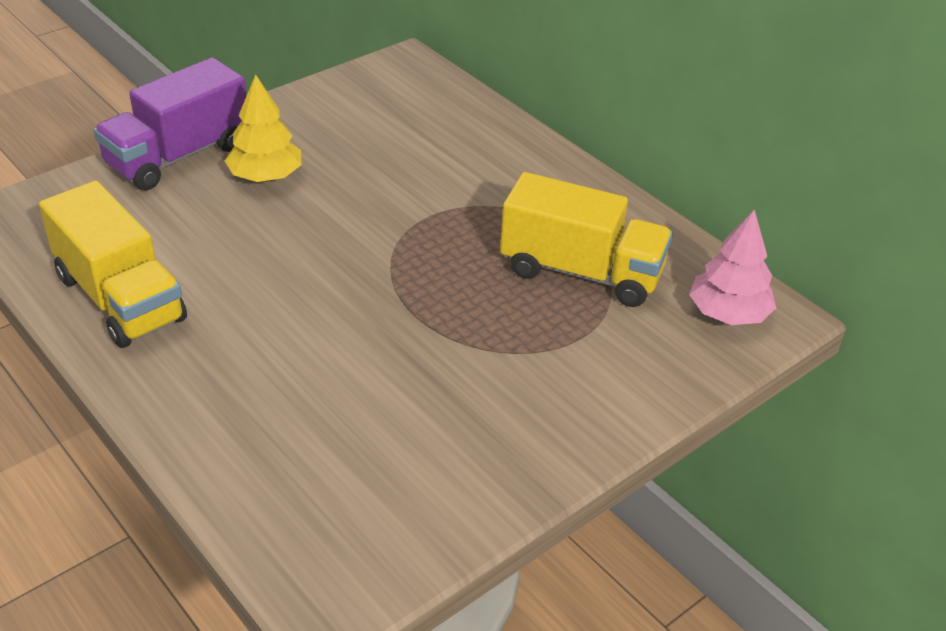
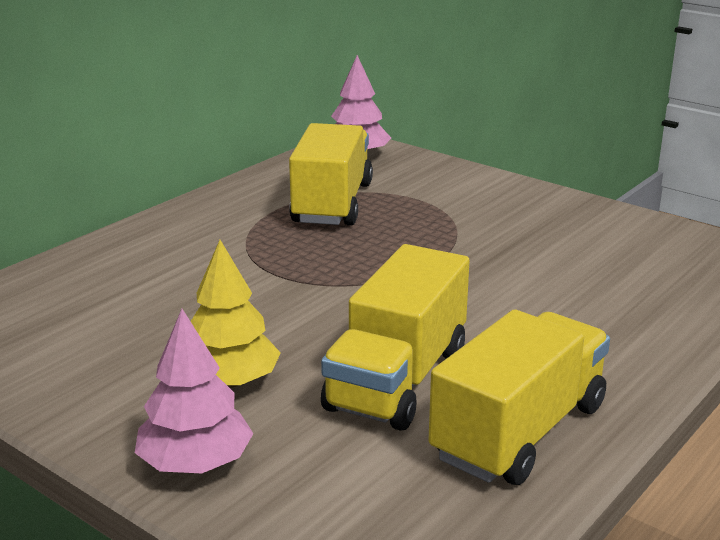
camera: 100 degrees left, 15 degrees down
(178, 156) = (195, 463): purple truck -> pink tree
(224, 253) = (397, 379): none -> yellow truck

